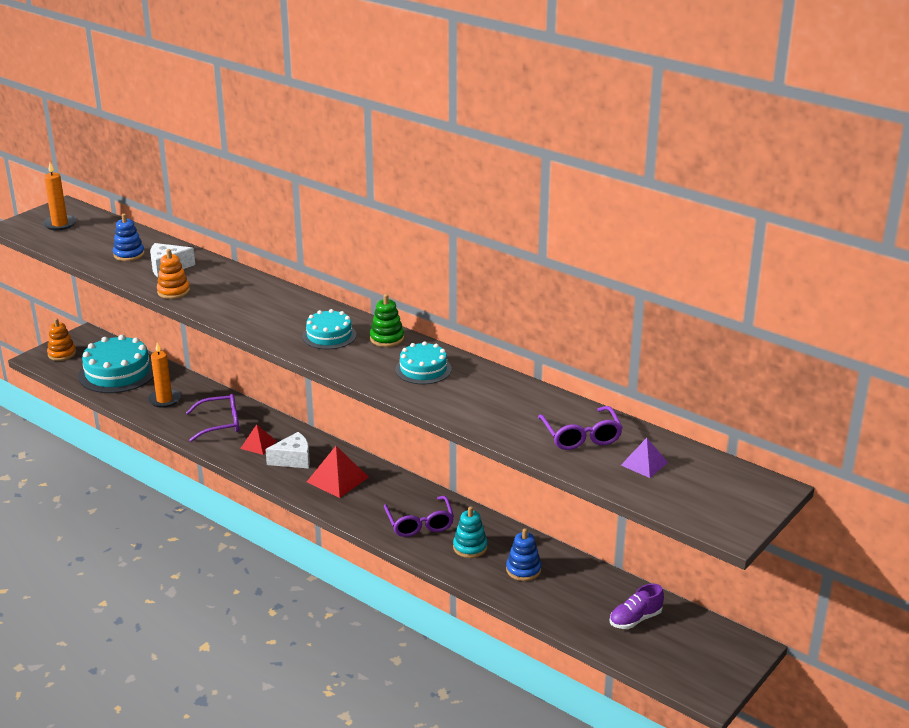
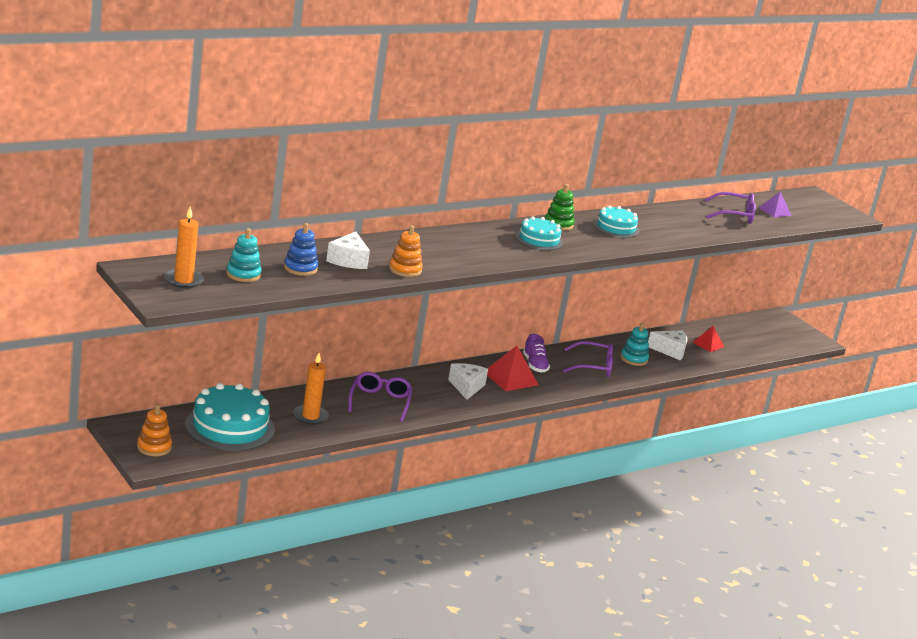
camera: 75 degrees left, 5 degrees down
(93, 239) = (243, 274): none -> turquoise stacking toy
(258, 444) = (430, 395): red pyramid -> red pyramid (708, 344)
(523, 570) = (670, 351): blue stacking toy -> white cheese
(635, 619) = (740, 336): purple shoe -> purple shoe (534, 365)

